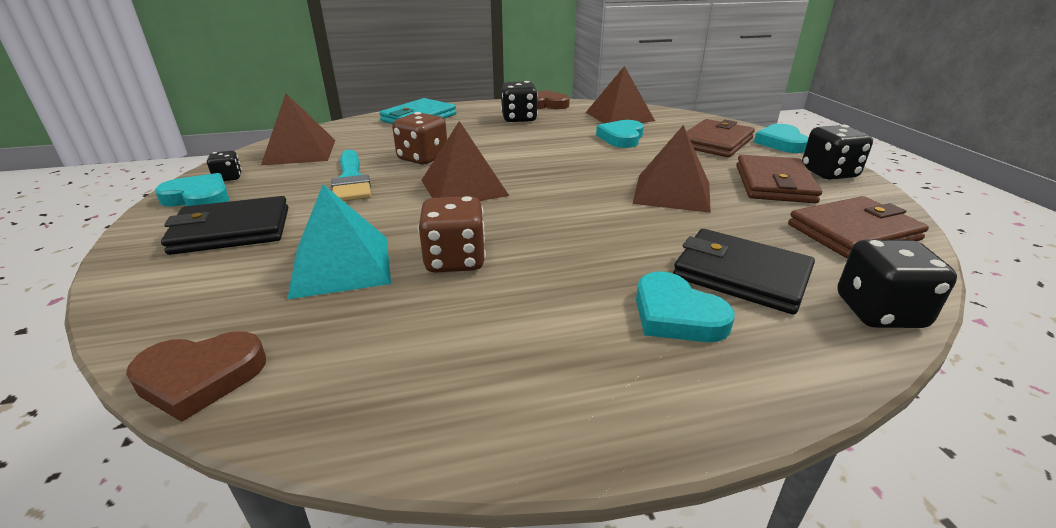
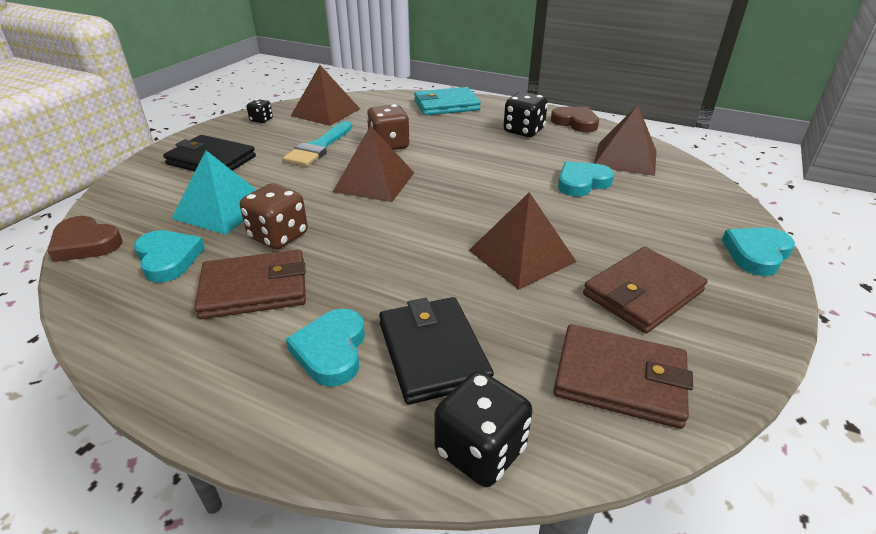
camera: 40 degrees right, 5 degrees up
(199, 198) = (229, 130): turquoise heart -> turquoise heart (168, 259)
(715, 142) = (673, 223): brown wallet -> brown wallet (255, 289)
(829, 173) = (738, 312): black dice -> none

